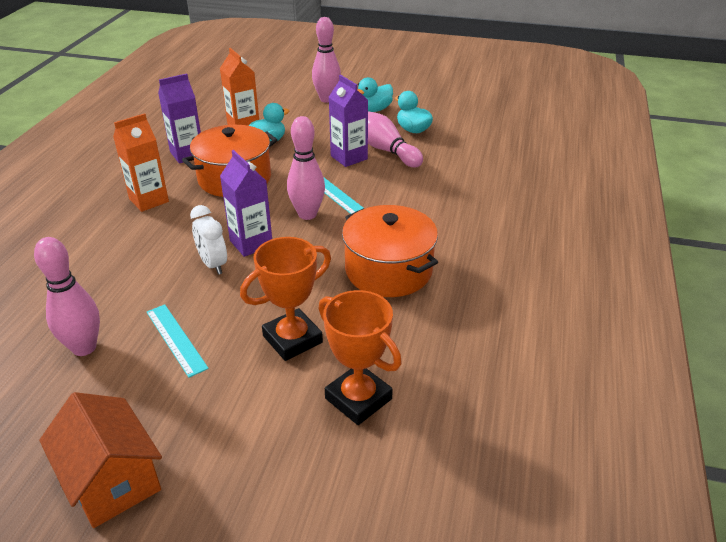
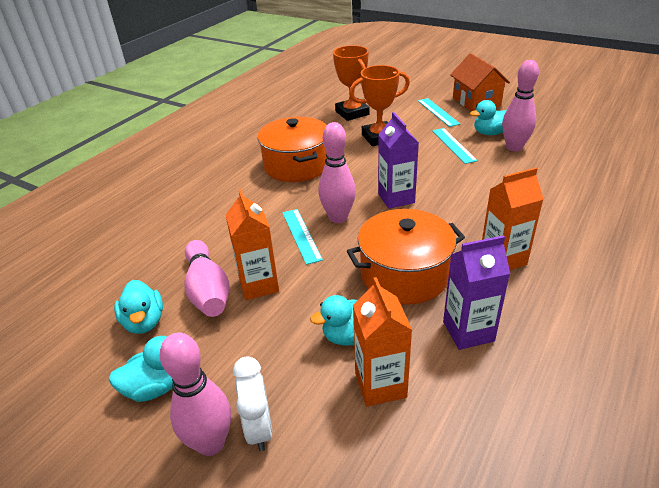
camera: 160 degrees left, 0 degrees up
(110, 378) = (490, 133): none -> turquoise duck
(196, 427) = (438, 112): none -> turquoise ruler
(213, 264) = (429, 186): white clock -> white clock (259, 428)
(349, 157) = (259, 285): purple carton -> orange carton

